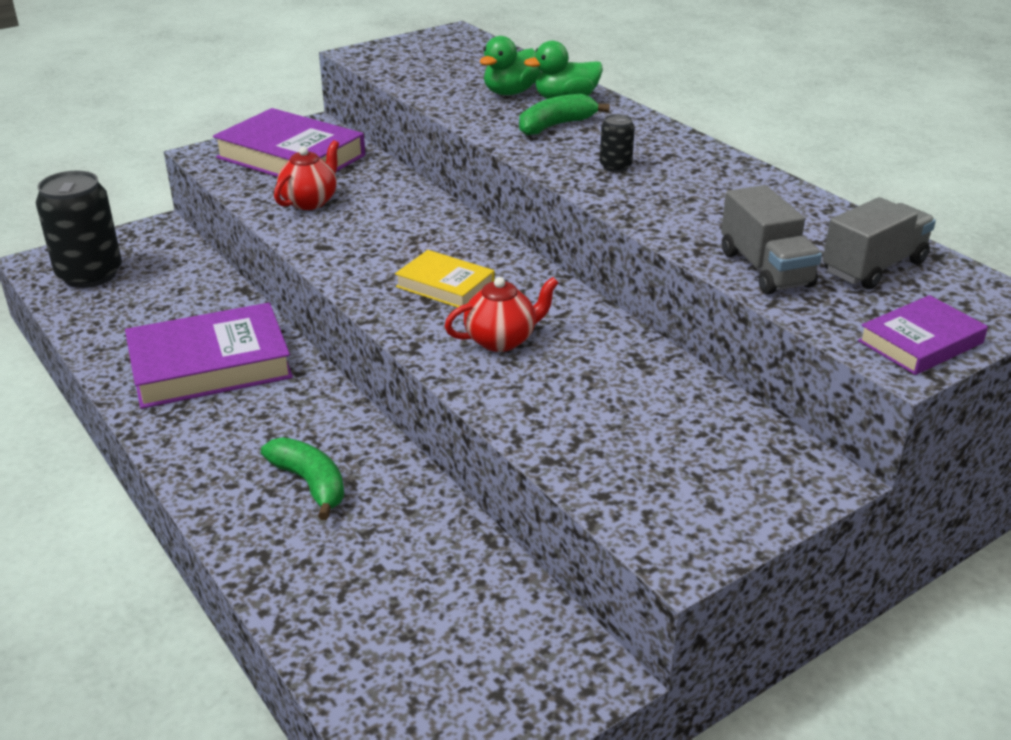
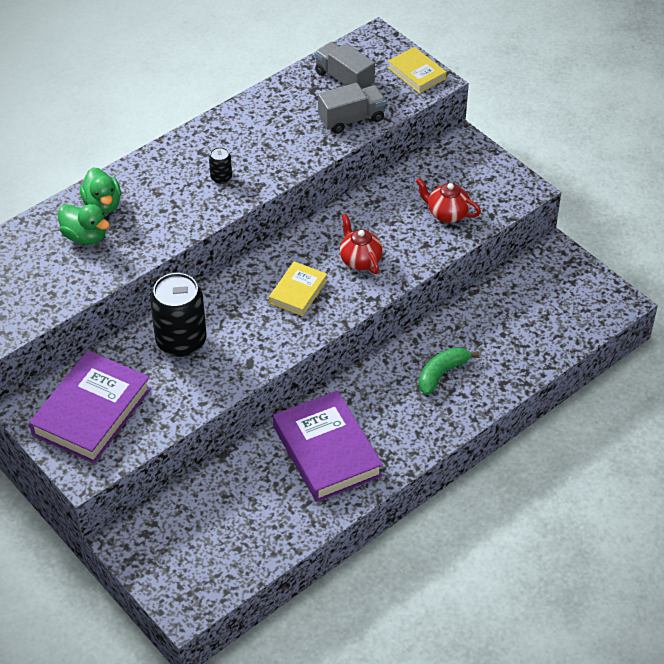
camera: 95 degrees left, 15 degrees up
(90, 274) = (205, 565): black can -> black can (181, 341)
(310, 202) = (177, 383): red teapot -> red teapot (447, 214)
(555, 126) = (152, 208): green banana -> none
(920, 342) = (416, 73): purple book -> yellow book

